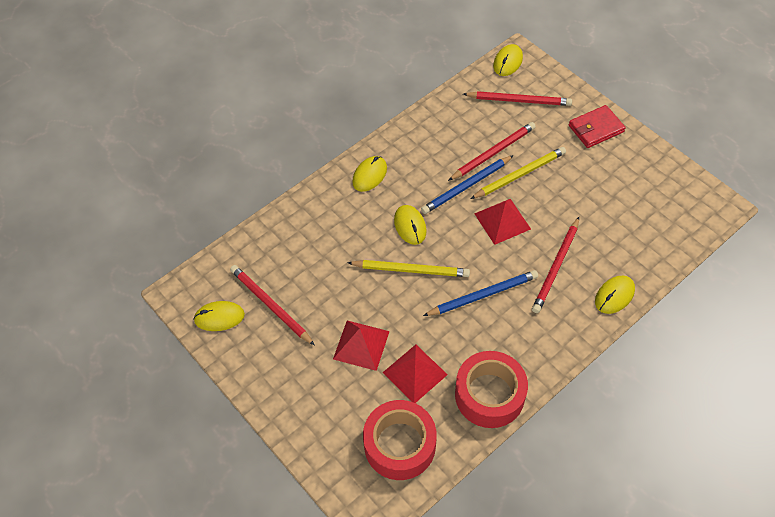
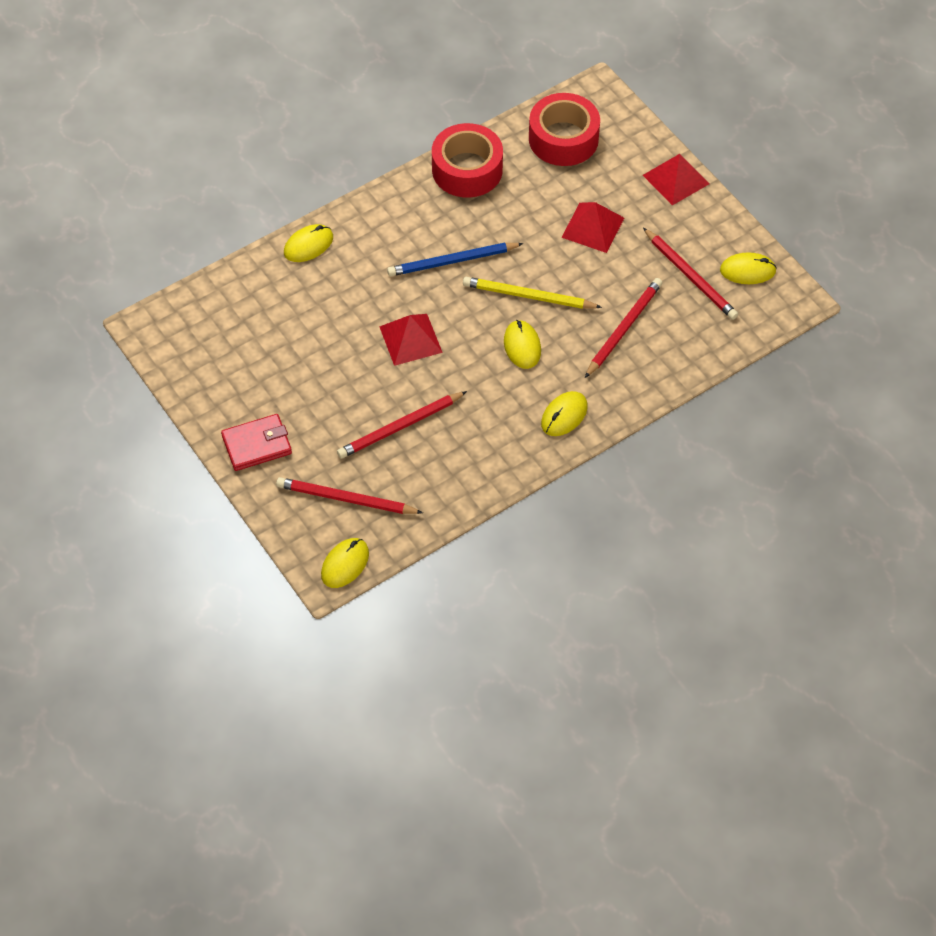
camera: 175 degrees left, 0 degrees up
(415, 373) = (539, 196): red pyramid -> red pyramid (676, 179)
(466, 186) = (444, 386): blue pencil -> none
(520, 174) = (374, 394): yellow pencil -> none
(556, 267) = (363, 281): red pencil -> red pencil (623, 328)

